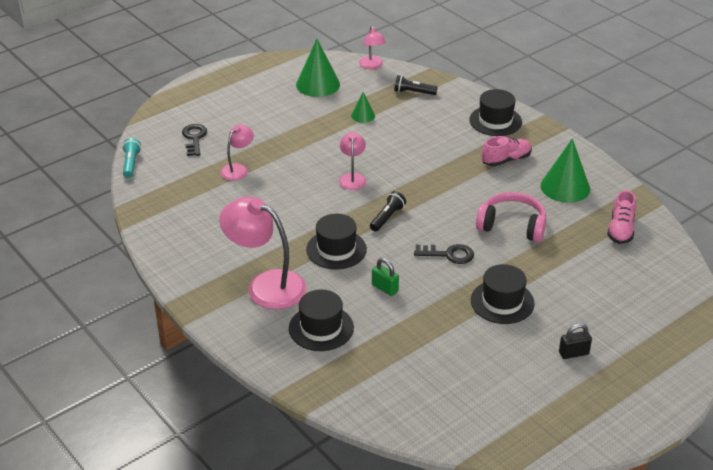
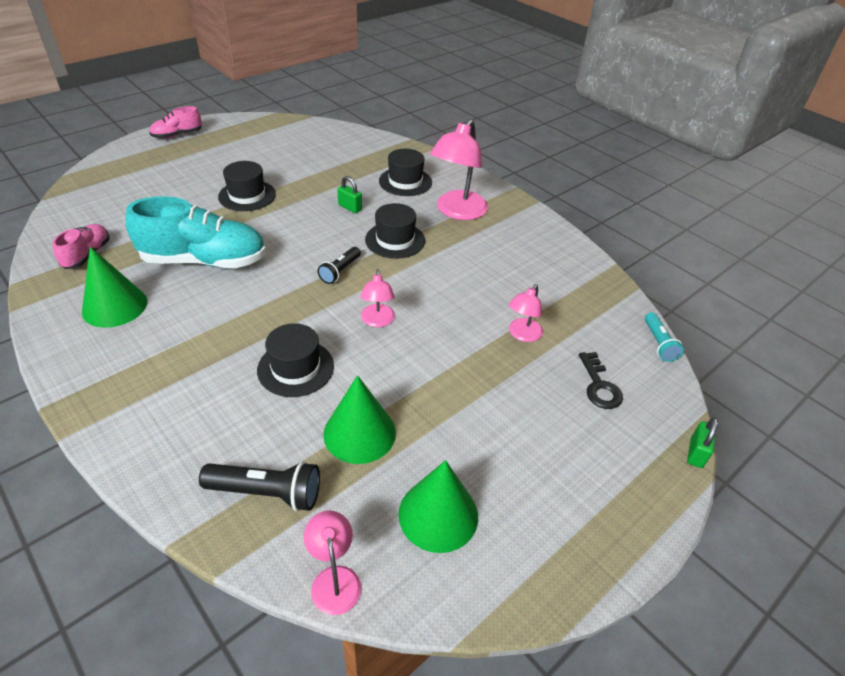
camera: 175 degrees right, 5 degrees up
(152, 106) = (696, 453): none -> green padlock
(266, 285) = (457, 211): pink lamp -> pink lamp turned 90 degrees clockwise
(363, 115) = (359, 433): green cone -> green cone, size x1.91
(413, 92) = (267, 493): black flashlight -> black flashlight, size x1.52
(449, 254) = (283, 234): black key -> none
(495, 121) = (150, 421): black hat -> black hat (295, 368)
(506, 160) = (169, 347): pink shoe -> pink shoe (177, 135)
(512, 225) = (205, 261): pink headphones -> turquoise shoe
(573, 353) = (205, 162): black padlock -> none

